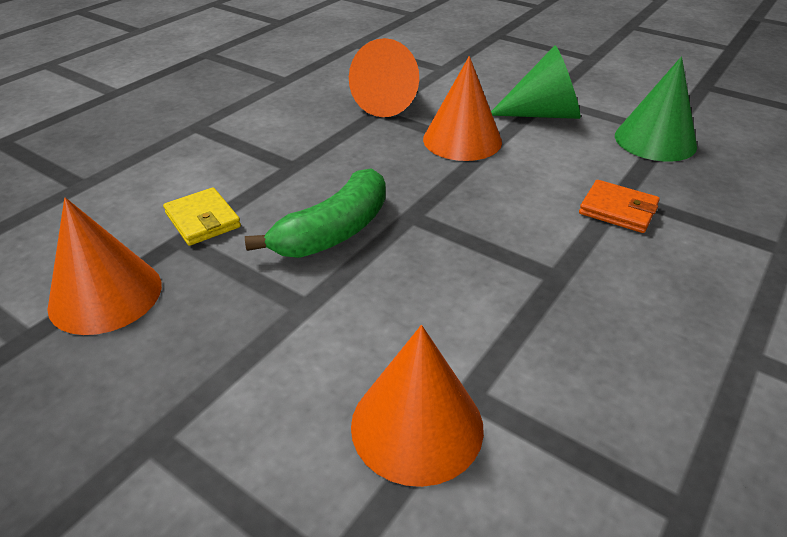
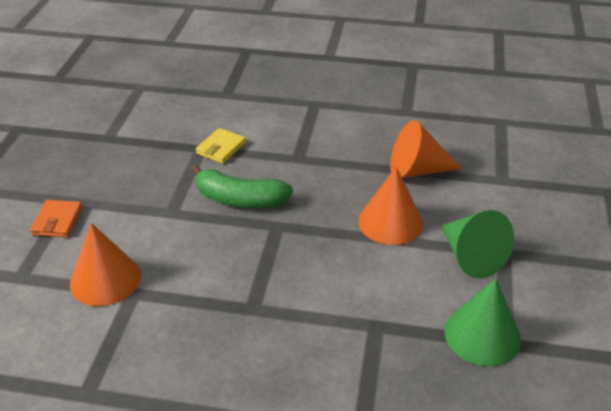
camera: 65 degrees right, 0 degrees up
(105, 295) = (146, 145): orange cone -> none
(618, 210) = (351, 326): orange wallet -> orange wallet (57, 221)

